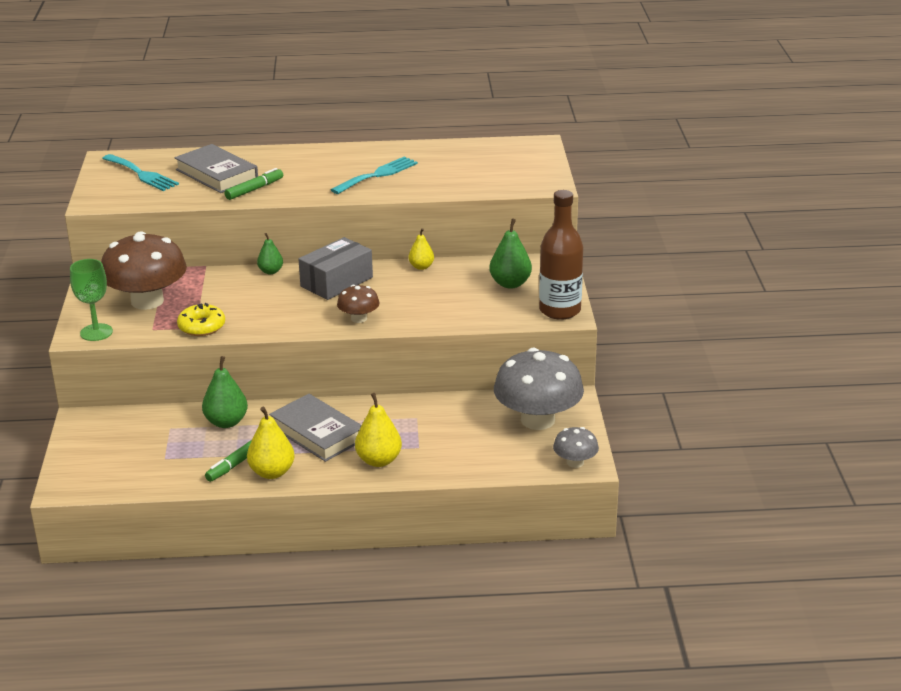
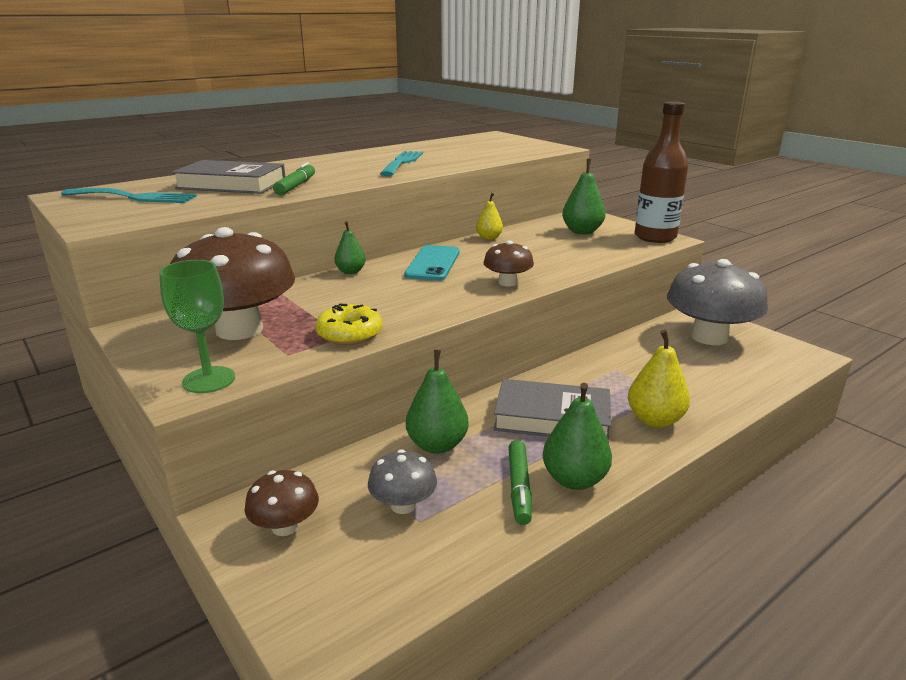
camera: 35 degrees left, 5 degrees down
(100, 433) = (285, 526): none -> brown mushroom
(272, 472) = (574, 479): yellow pear -> green pear
(336, 282) = (433, 263): grey box -> turquoise phone
(575, 462) = (799, 357): grey mushroom -> grey mushroom (403, 505)

